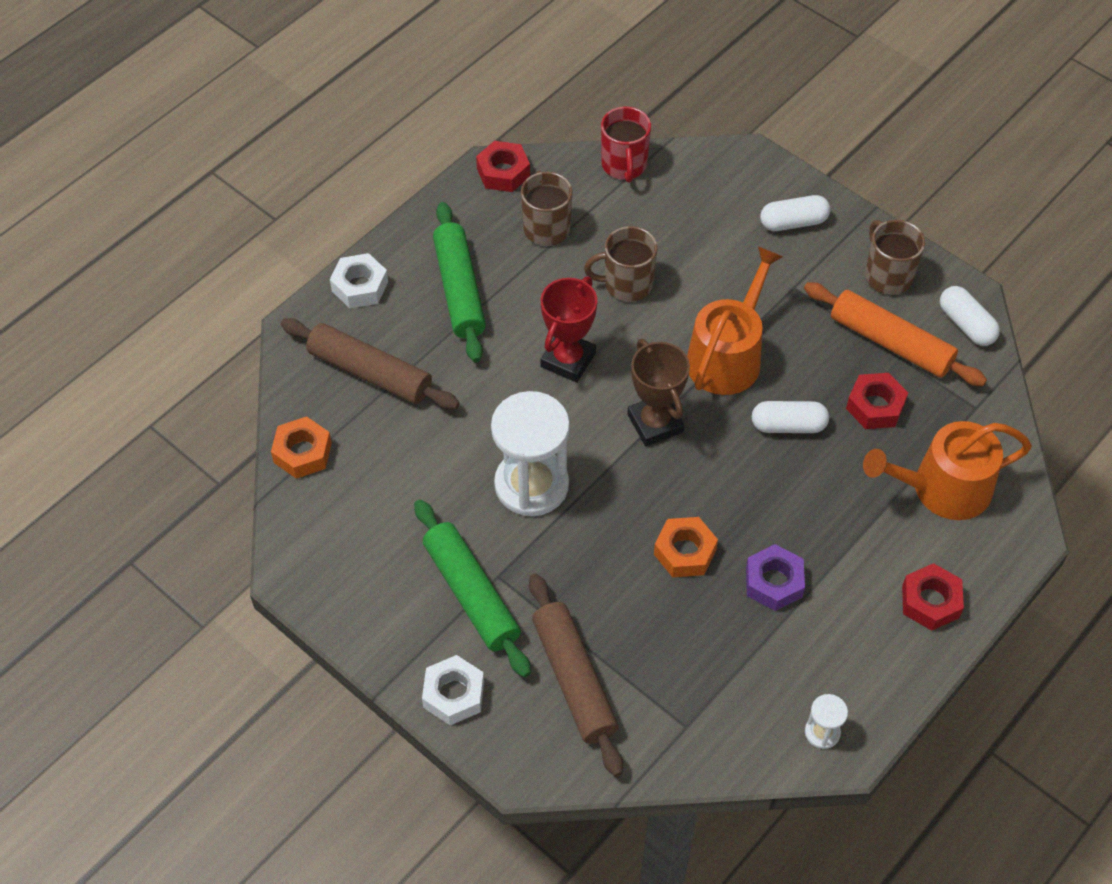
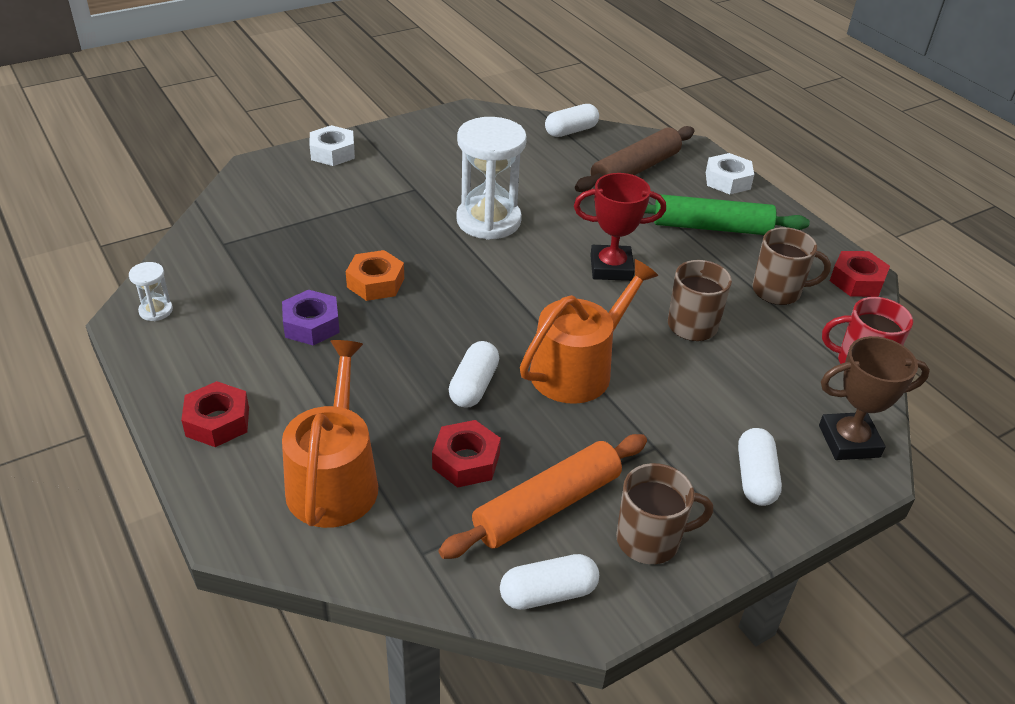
camera: 105 degrees right, 15 degrees down
(302, 453) = (571, 131): orange nut -> white capsule
(471, 594) = (407, 175): green rolling pin -> none
(568, 360) = (611, 268): red trophy -> red trophy turned 45 degrees counterclockwise
(574, 680) = (304, 202): brown rolling pin -> none
(655, 423) = (518, 300): brown trophy -> brown trophy (849, 441)
(728, 355) = (578, 368): orange watering can -> orange watering can turned 90 degrees counterclockwise

